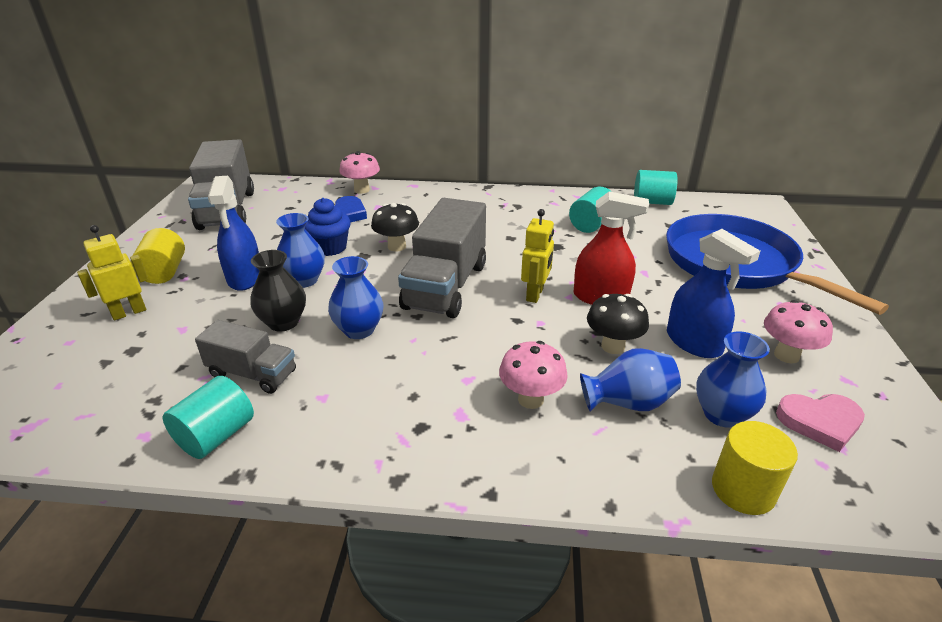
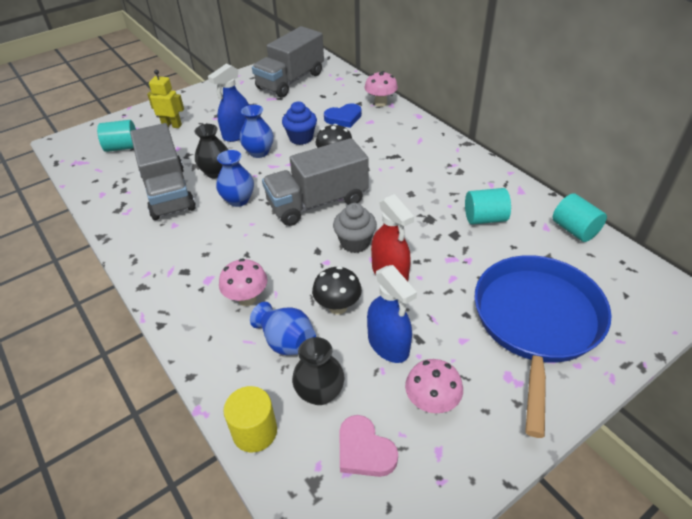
camera: 50 degrees right, 10 degrees up
(164, 272) = (212, 109): yellow cylinder -> none
(216, 436) = (119, 213): turquoise cylinder -> turquoise cylinder (122, 147)
(253, 374) = (168, 192): grey truck -> grey truck, size x1.75
(535, 294) = (355, 242): yellow robot -> grey cupcake
(693, 342) = (388, 344): blue spray bottle -> blue spray bottle turned 45 degrees counterclockwise
(722, 414) = (320, 392): blue vase -> black vase

